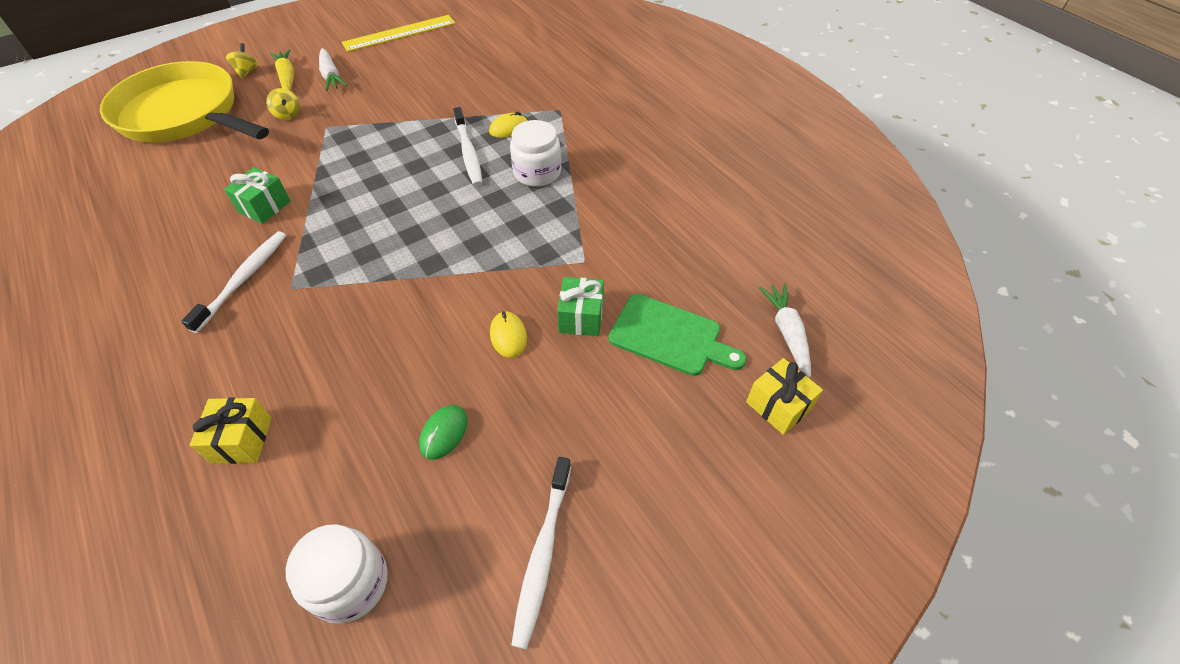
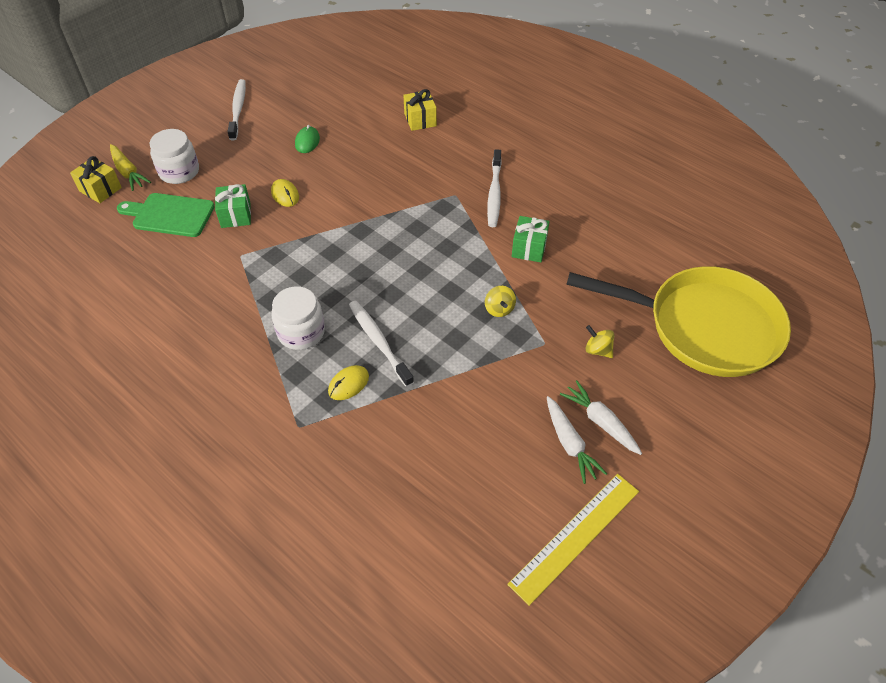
camera: 165 degrees right, 0 degrees up
(247, 72) = (706, 406): yellow spinning top -> yellow spinning top (499, 309)
(287, 77) = (650, 407): yellow carrot -> yellow carrot (128, 172)
(350, 583) = (328, 86): white jar -> white jar (179, 172)
(787, 333) = (82, 233): white carrot -> white carrot (569, 443)

